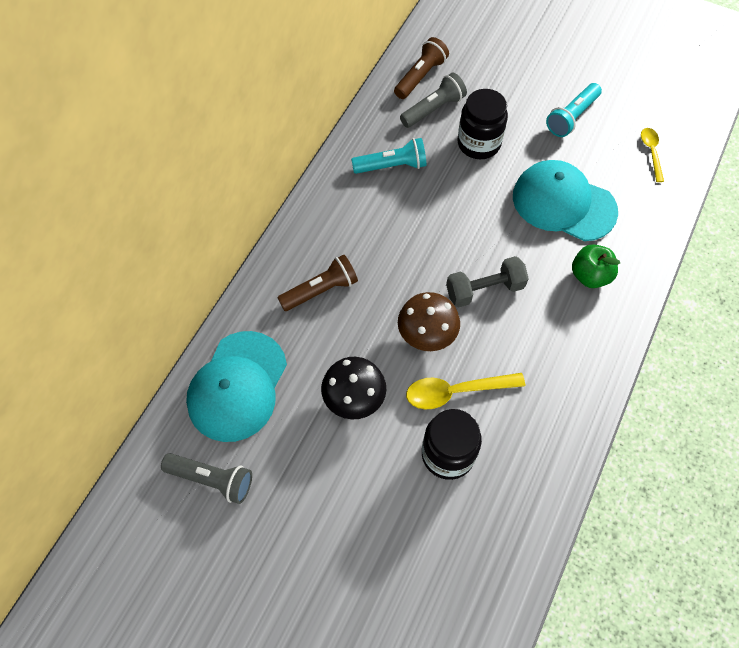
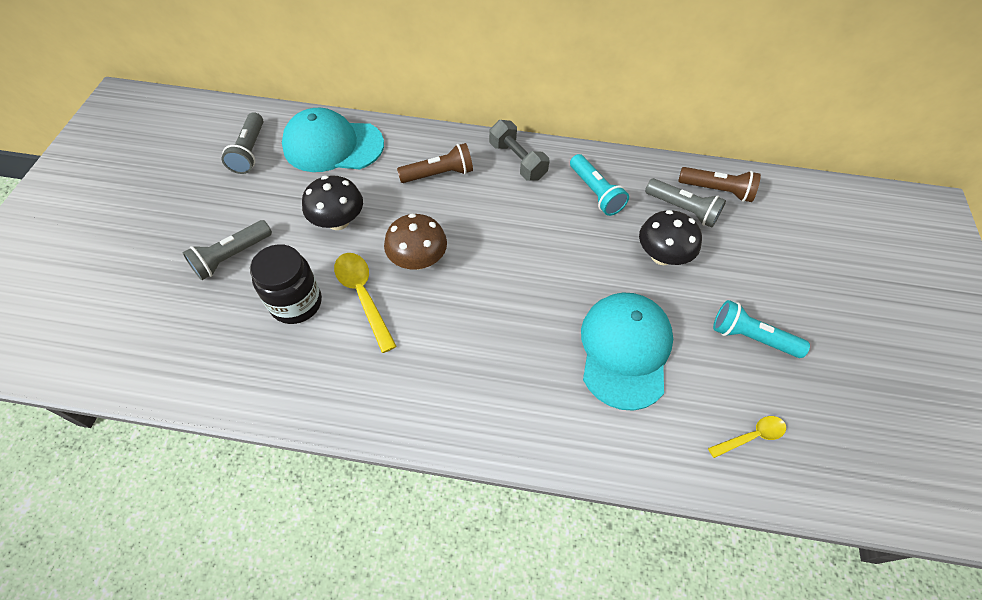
camera: 70 degrees right, 5 degrees down
(320, 290) = (439, 174): brown flashlight -> brown flashlight turned 60 degrees counterclockwise
(369, 513) = (232, 256): none -> grey flashlight
(478, 143) = (661, 256): black jar -> black mushroom
(484, 289) = (484, 297): grey dumbbell -> grey dumbbell (517, 161)
(590, 276) = (539, 394): green apple -> none

